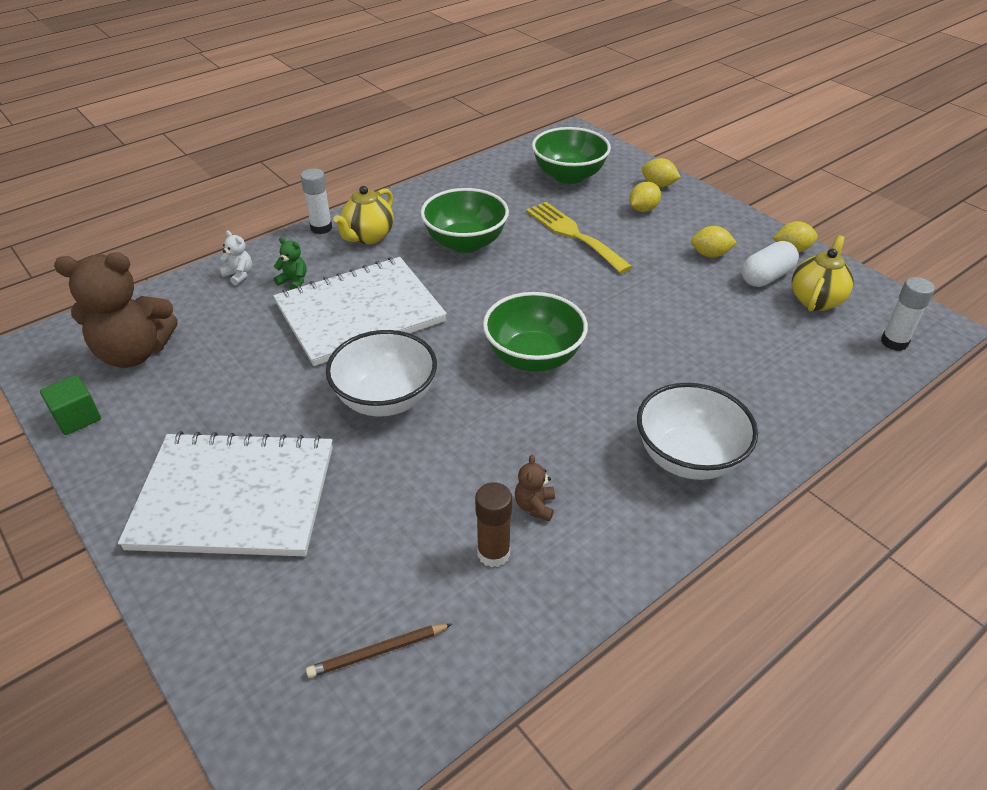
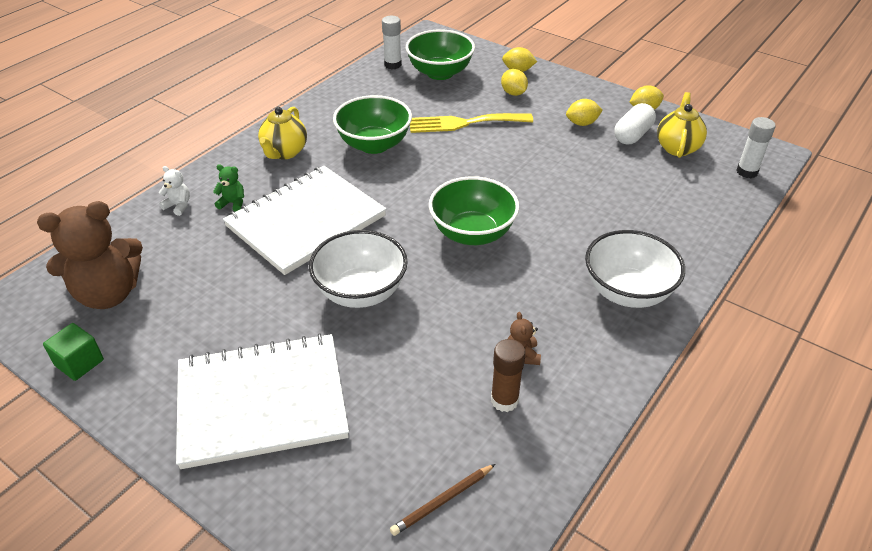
camera: 15 degrees left, 0 degrees up
(321, 228) = (237, 151): white glue stick -> white glue stick (393, 65)
(573, 234) = (464, 123): yellow fork -> yellow fork turned 45 degrees counterclockwise
(643, 209) = (513, 93): yellow lemon -> yellow lemon turned 60 degrees counterclockwise

